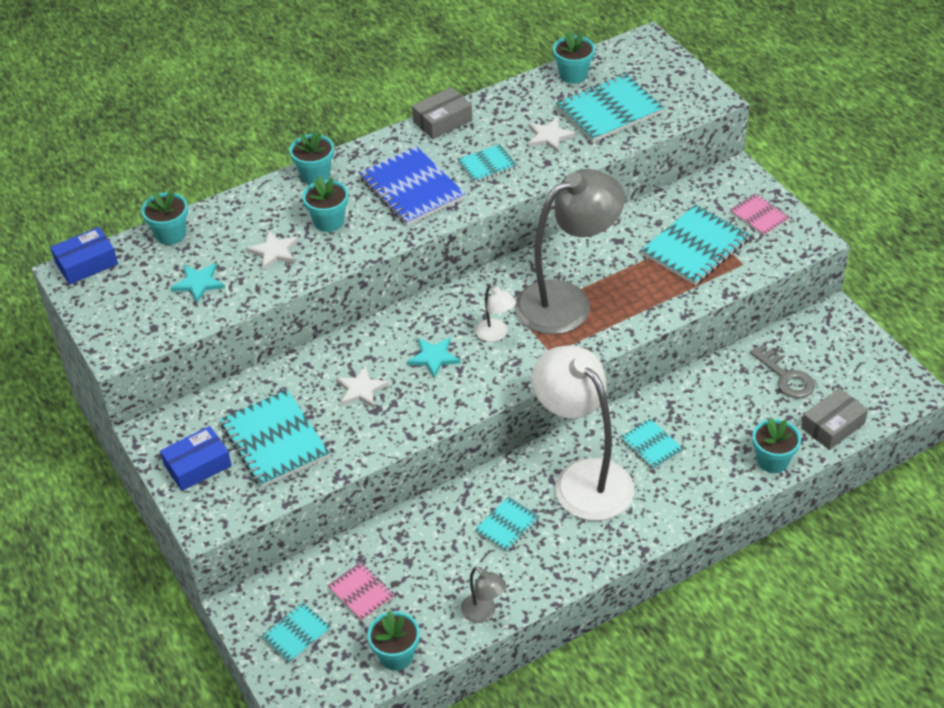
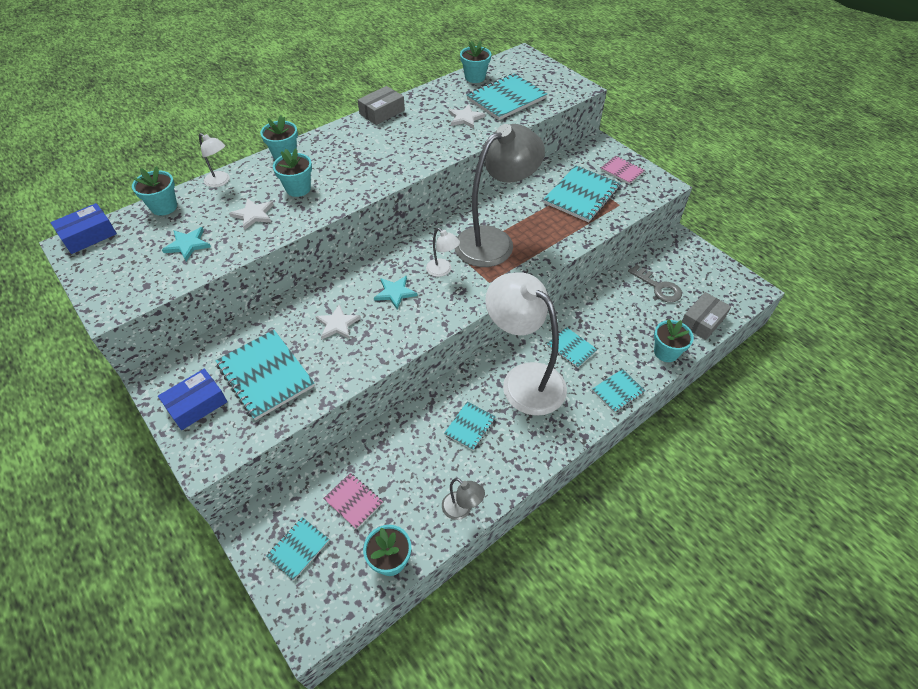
camera: 10 degrees left, 5 degrees up
(236, 206) = (220, 182): none -> white lamp
(411, 189) = (363, 160): blue notebook -> none
(487, 165) = (421, 140): turquoise notebook -> turquoise notebook (618, 391)

